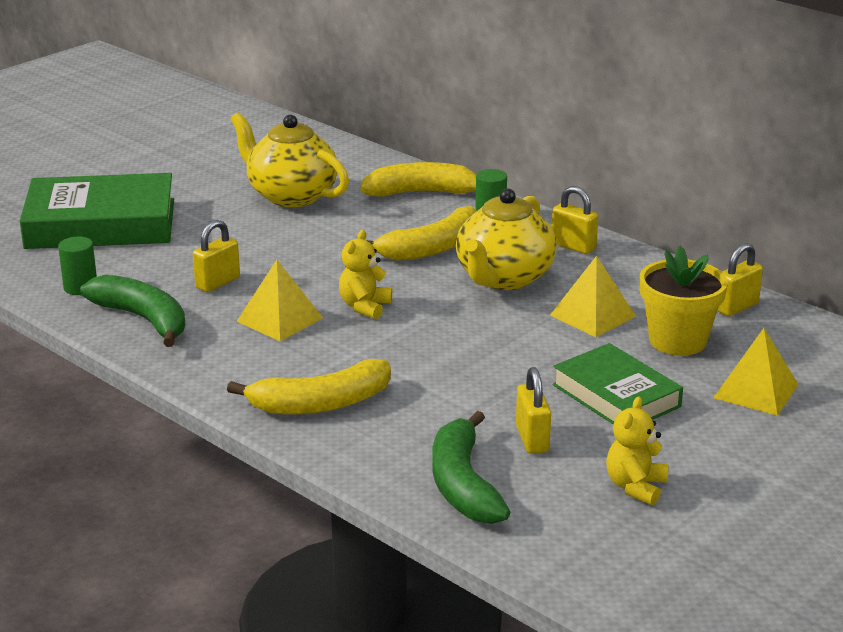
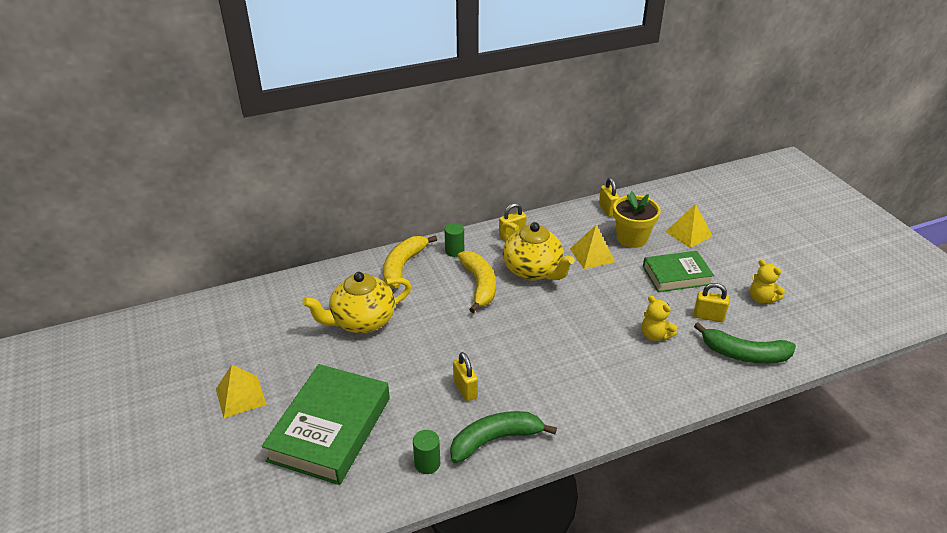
camera: 65 degrees left, 10 degrees up
(279, 319) = (531, 373): yellow pyramid -> yellow pyramid (240, 396)
(320, 404) = (642, 384): yellow banana -> none
(364, 307) = (536, 333): yellow teddy bear -> yellow teddy bear (655, 335)

